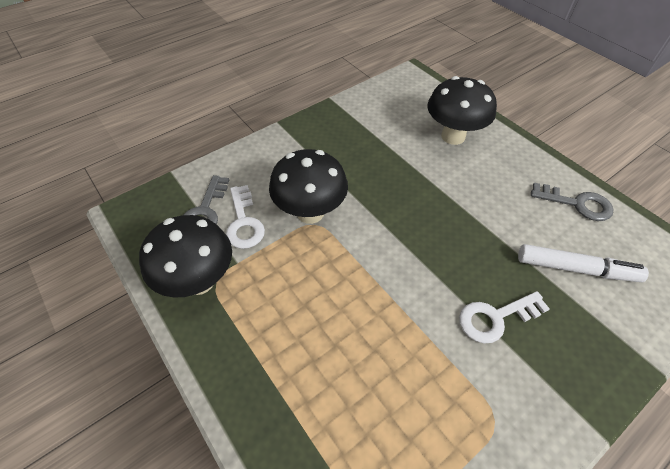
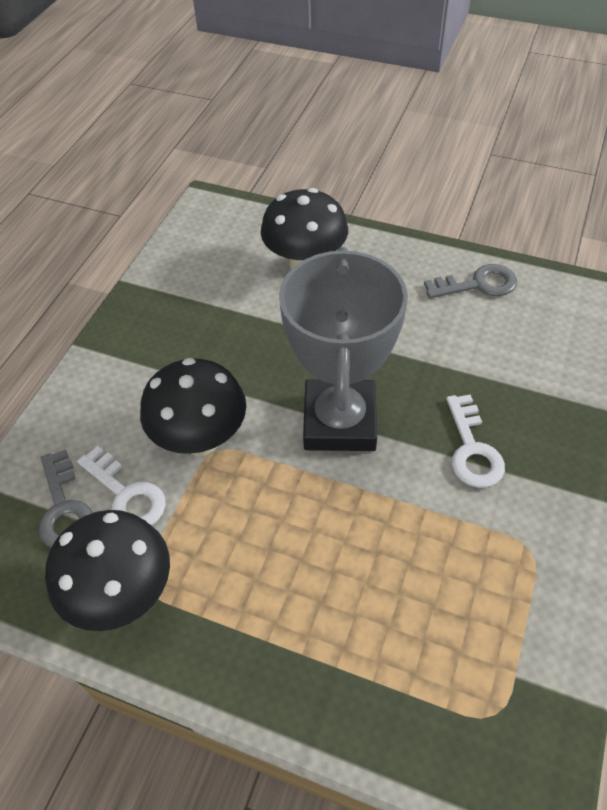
camera: 30 degrees left, 0 degrees up
(408, 247) = (339, 421): none -> grey trophy
(495, 318) = (472, 449): white key -> white key turned 45 degrees counterclockwise
(576, 269) = (515, 356): white marker -> none

